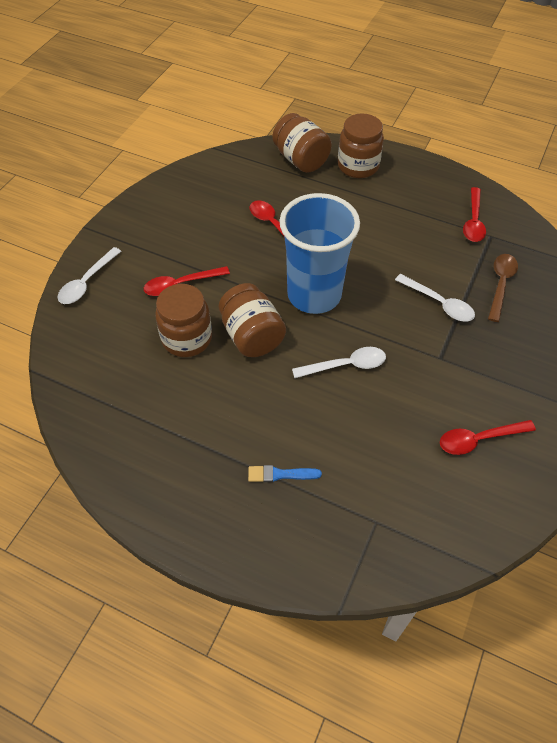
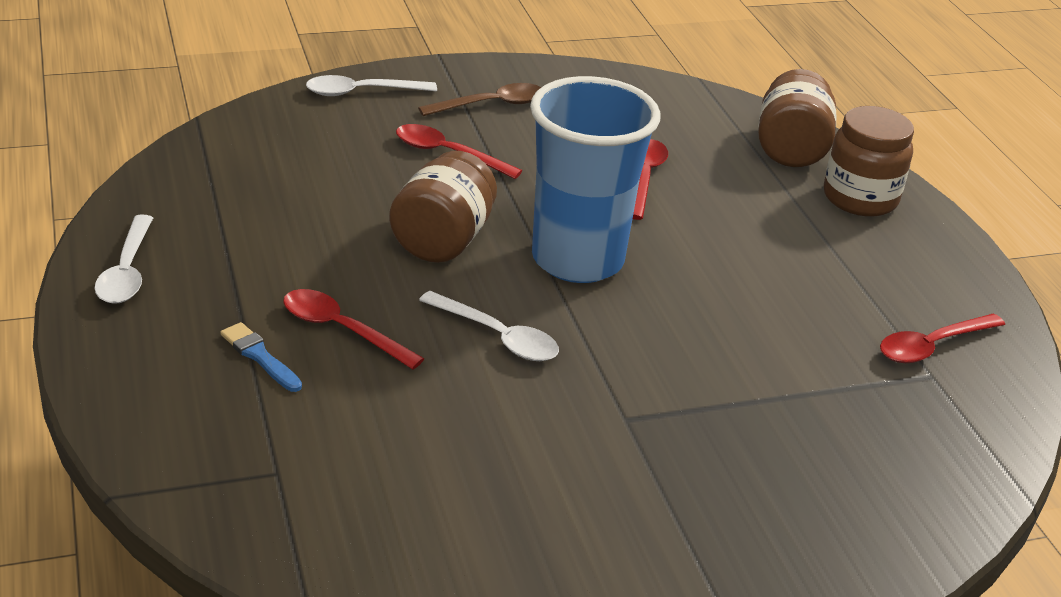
camera: 45 degrees right, 20 degrees down
(187, 338) = (374, 194): brown jar -> none
(439, 303) = (723, 376): white spoon -> white spoon (127, 271)
(479, 439) = (528, 518): red spoon -> red spoon (341, 330)
(500, 284) = (850, 424): brown spoon -> brown spoon (491, 105)

